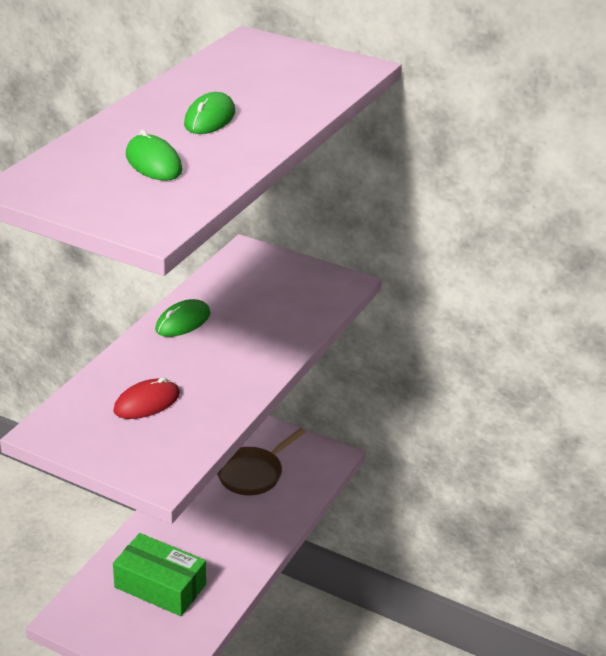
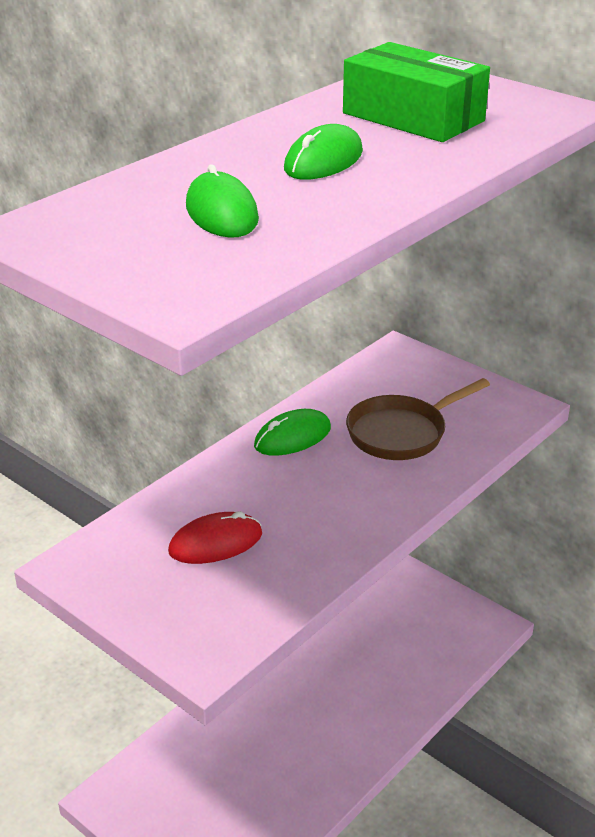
camera: 15 degrees right, 0 degrees up
(160, 586) = (235, 772): green box -> green box (413, 117)
(253, 473) = (383, 635): brown pan -> brown pan (401, 433)

